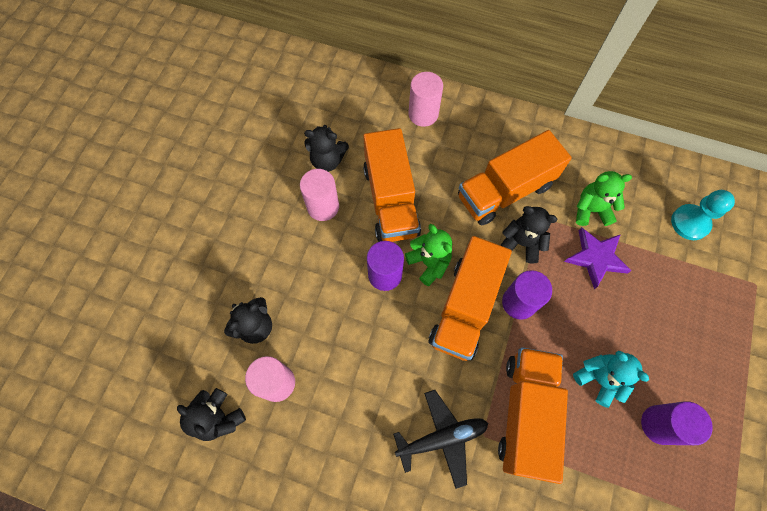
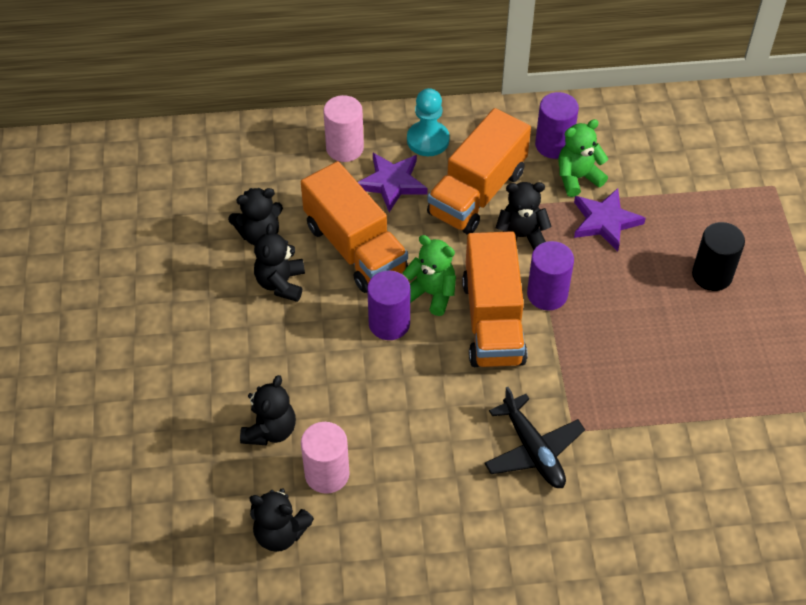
camera: 25 degrees left, 15 degrees down
(323, 206) = (281, 283): pink cylinder -> black teddy bear
(442, 438) = (533, 450): black plane -> black plane turned 105 degrees clockwise
(444, 156) = (392, 183): none -> purple star
(526, 414) = (607, 393): orange truck -> none
(599, 379) = (663, 332): turquoise teddy bear -> none
(659, 424) = (741, 348): purple cylinder -> purple cylinder (553, 145)
(664, 344) = (712, 275): none -> black cylinder
(690, 223) = (683, 153): turquoise pawn -> turquoise pawn (428, 140)

